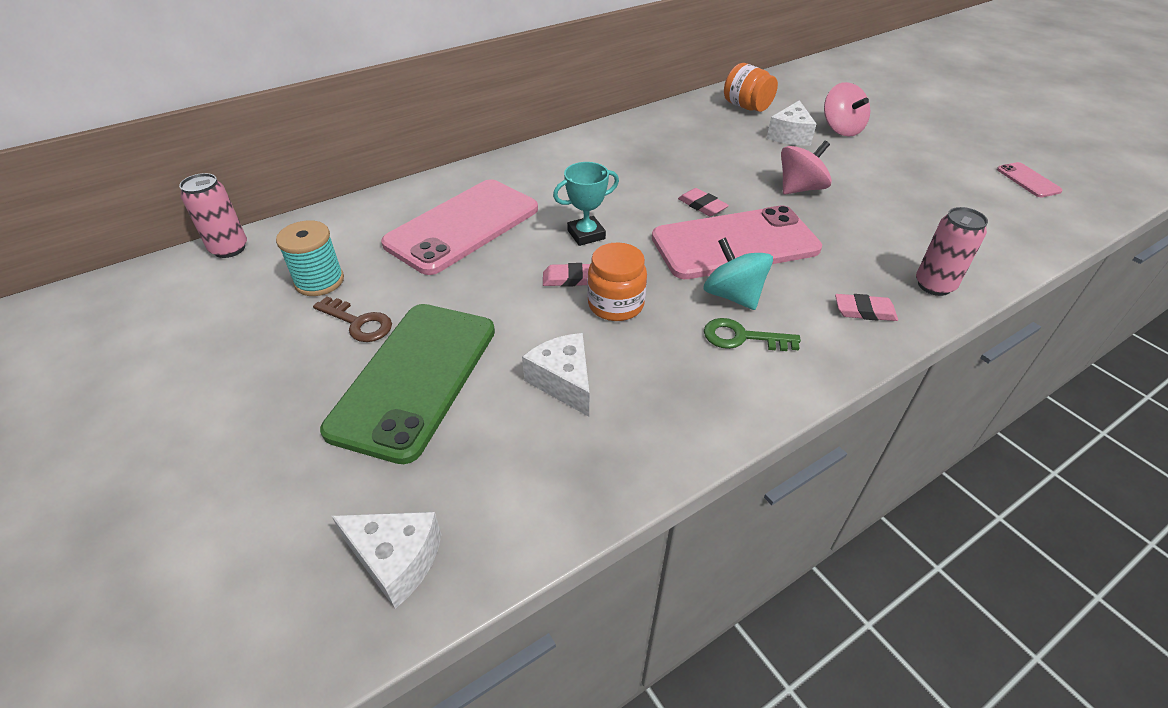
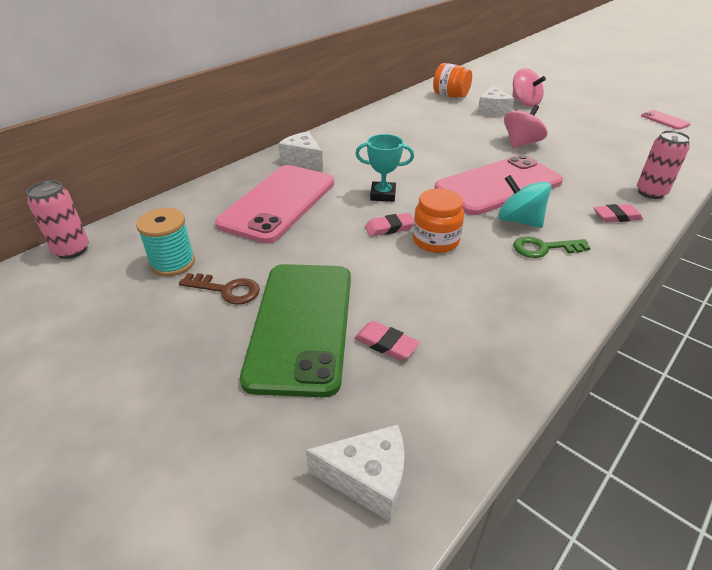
camera: 15 degrees left, 5 degrees down
(563, 382) = (428, 304): white cheese -> white cheese (303, 160)
(586, 234) = (383, 195): turquoise trophy -> turquoise trophy turned 45 degrees clockwise
(702, 206) = (458, 163): pink eraser -> pink eraser (386, 344)

